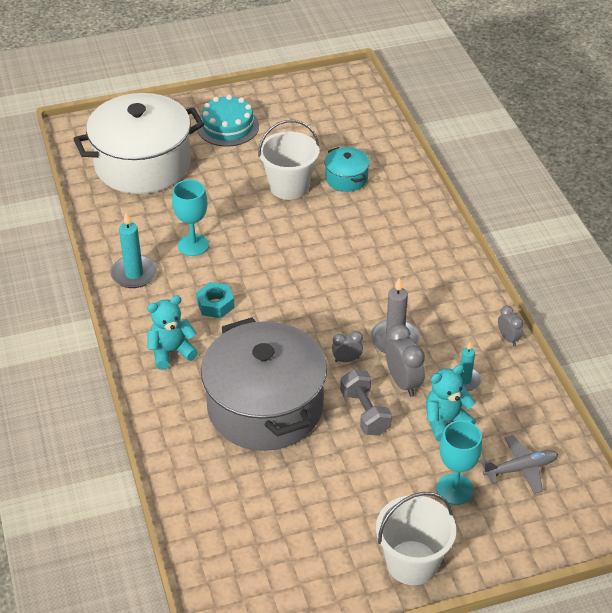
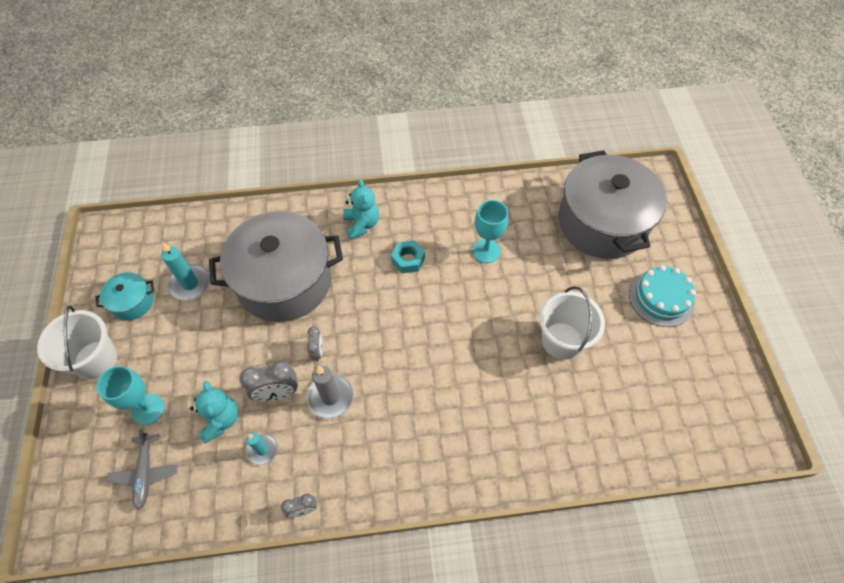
camera: 100 degrees right, 15 degrees up
(134, 274) = (456, 206): turquoise candle -> turquoise candle (190, 284)
(142, 164) = (602, 222): white pot -> grey pot
(346, 178) = (571, 398): turquoise pot -> turquoise pot (132, 302)
(365, 412) = (253, 354): grey dumbbell -> none

